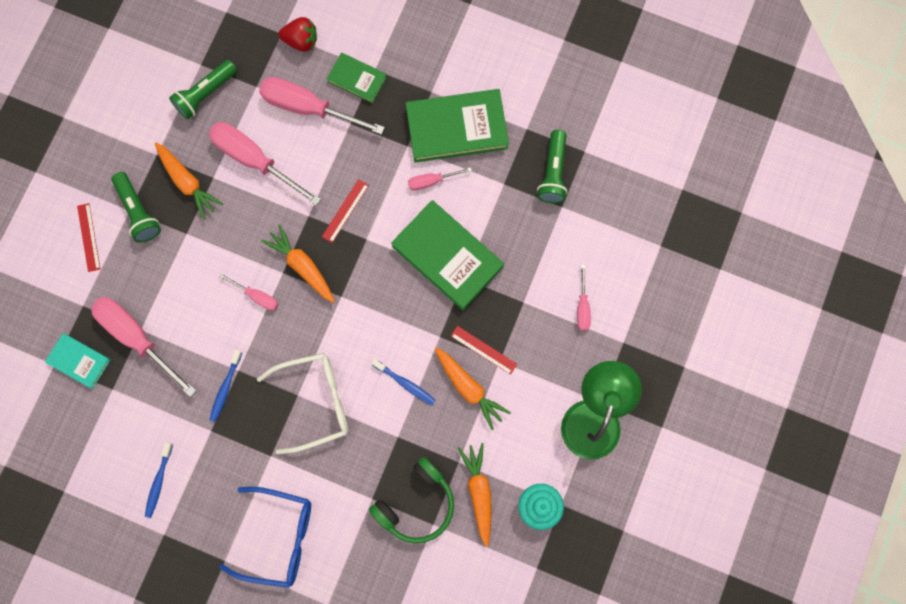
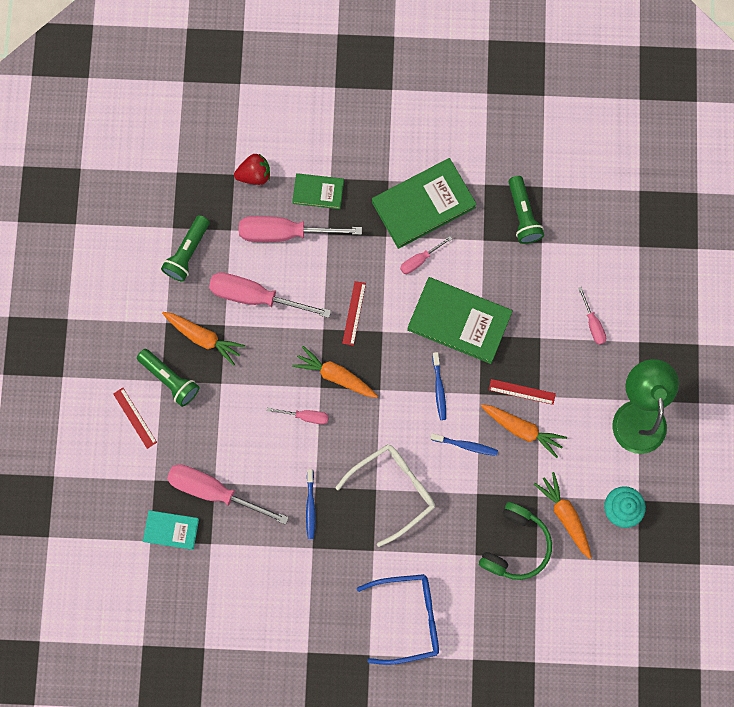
camera: 20 degrees left, 0 degrees up
(158, 481) = (284, 608): blue toothbrush -> blue toothbrush (439, 388)

